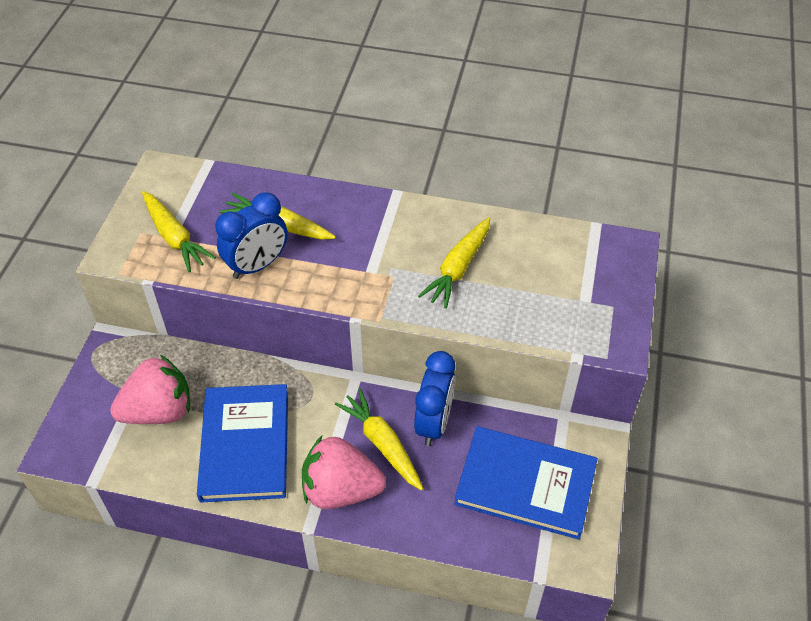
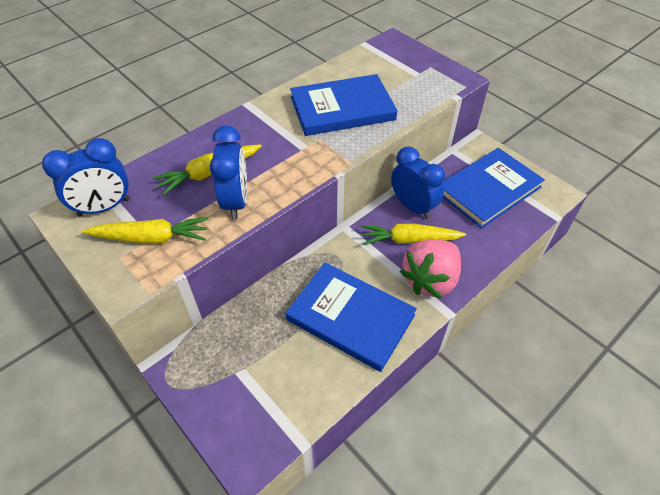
camera: 55 degrees left, 0 degrees up
(159, 411) = (272, 360): pink strawberry -> none
(185, 187) = (104, 207): none -> blue clock
(458, 268) = (342, 108): yellow carrot -> blue book

